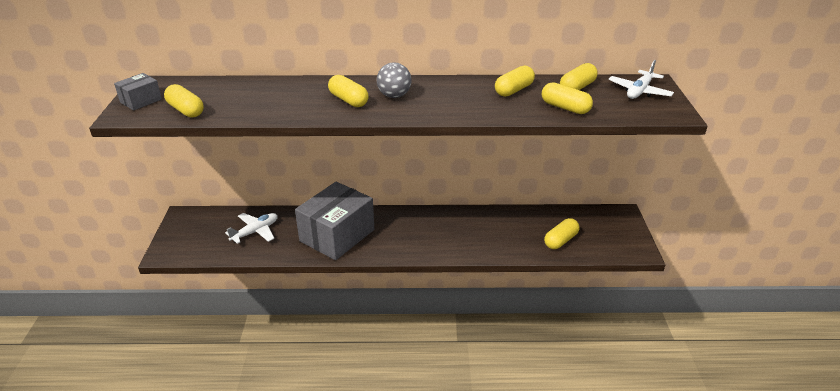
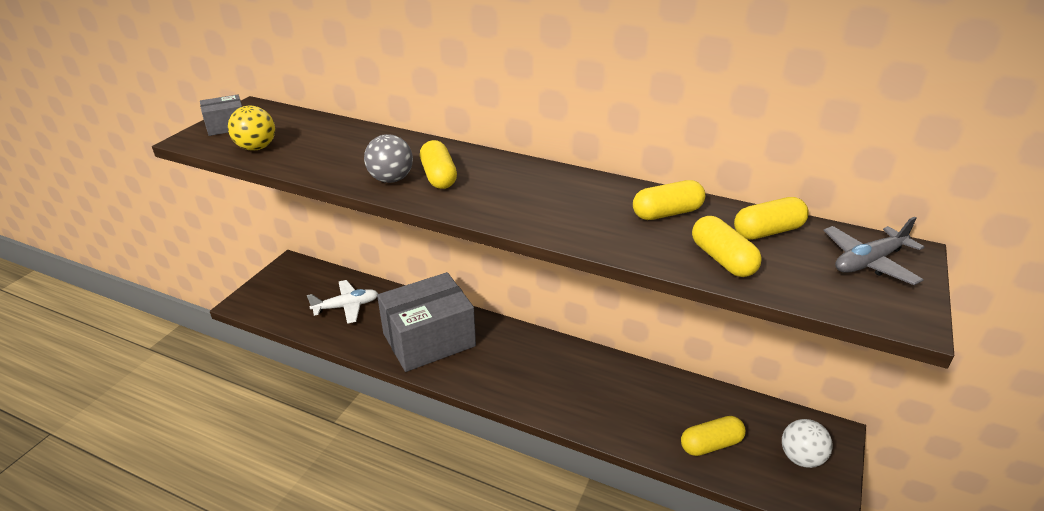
camera: 25 degrees right, 0 degrees up
(186, 110) = (256, 148): yellow capsule -> yellow ball
(394, 96) = (499, 183): grey ball -> grey ball (391, 179)
(613, 231) = (801, 458): none -> white ball
(639, 91) = (869, 262): white plane -> grey plane

